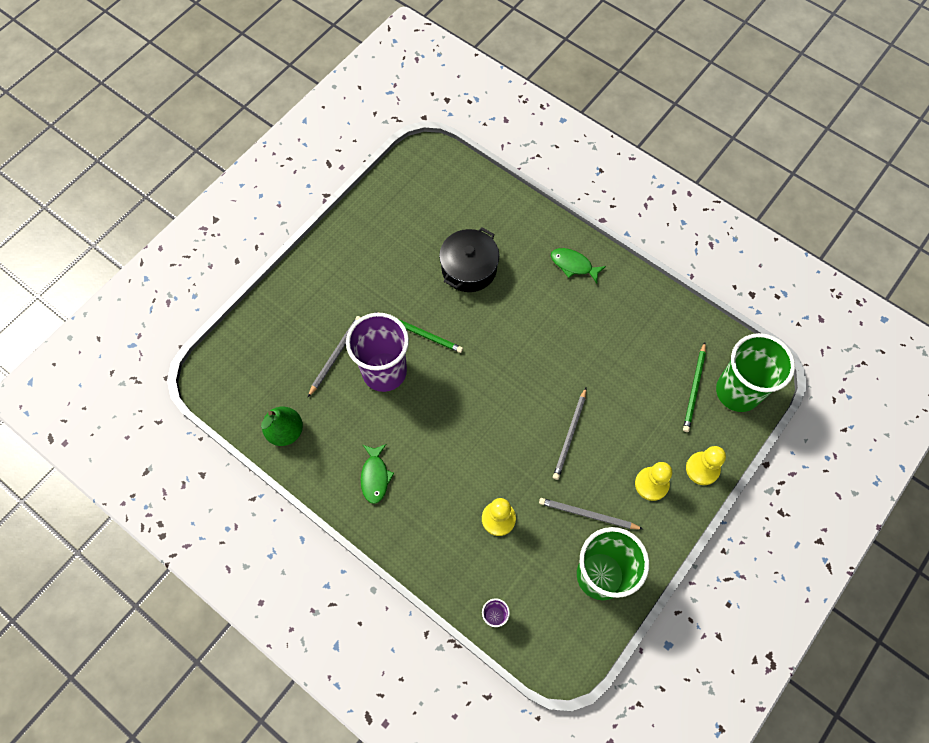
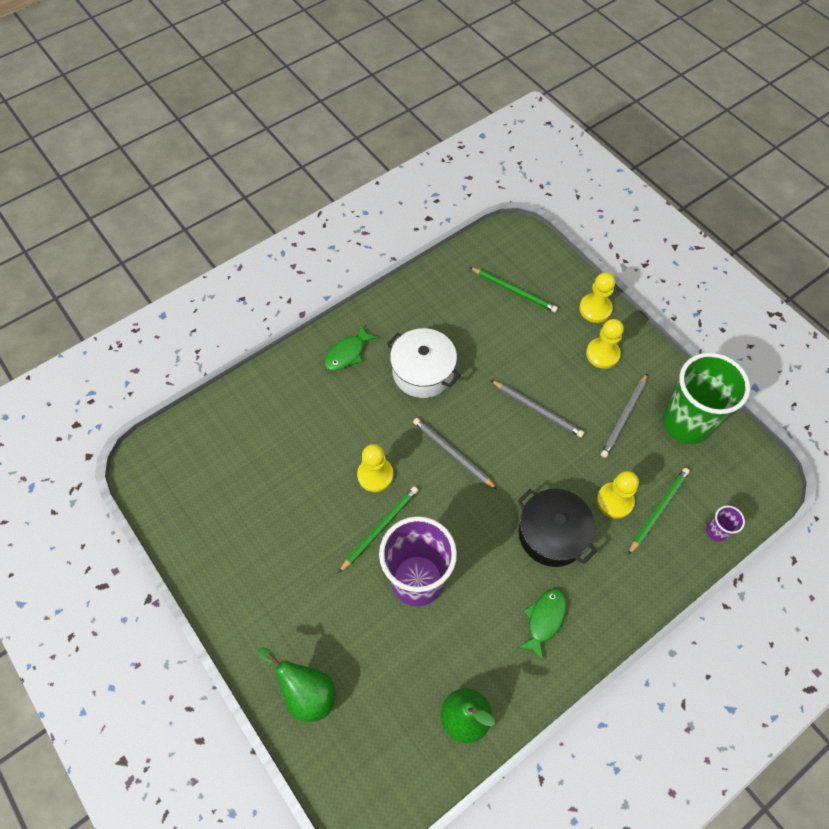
camera: 75 degrees left, 5 degrees down
(281, 317) = (307, 692): none -> green pear
(335, 355) = (380, 633): grey pencil -> grey pencil (452, 453)
(375, 477) = (544, 620): green fish -> green fish turned 75 degrees counterclockwise
(465, 317) = (375, 475): none -> yellow pawn
(469, 268) = (315, 456): black pot -> black pot (552, 534)
(501, 559) = (658, 510): none -> green pencil
(576, 330) = (423, 372): none -> white pot
(737, 391) = (525, 258): green cup -> none

